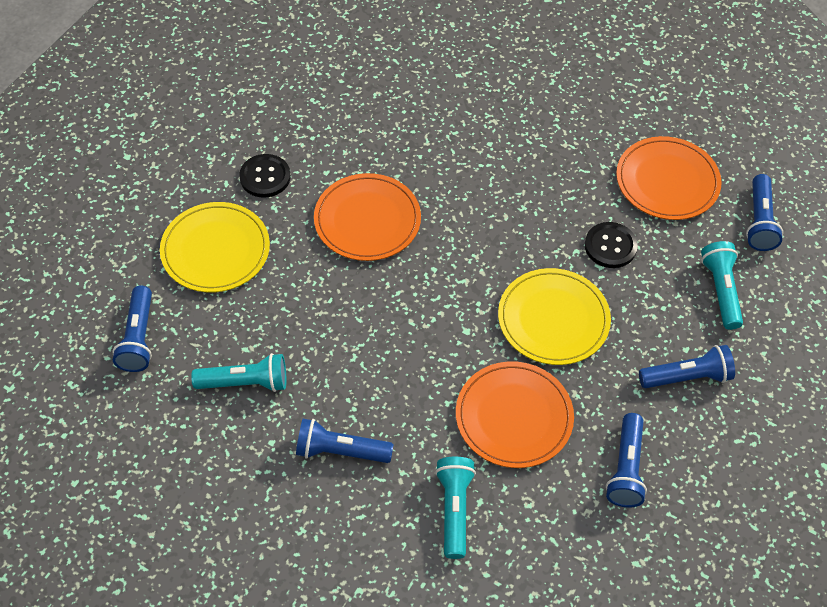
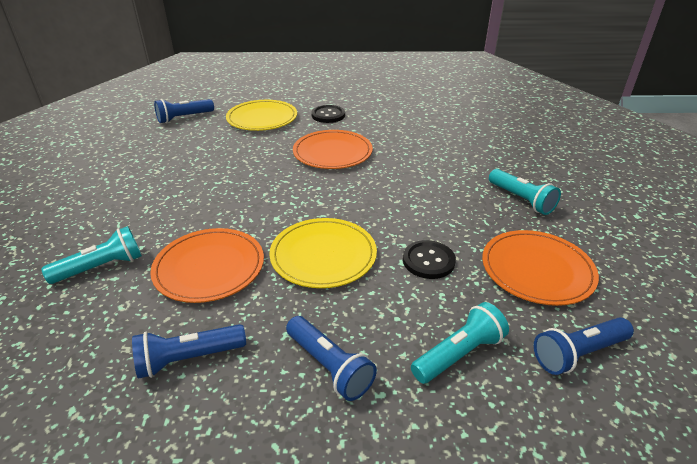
camera: 60 degrees right, 20 degrees down
(245, 383) = (172, 154): turquoise flashlight -> turquoise flashlight (521, 200)
(340, 451) = (136, 201): blue flashlight -> none

